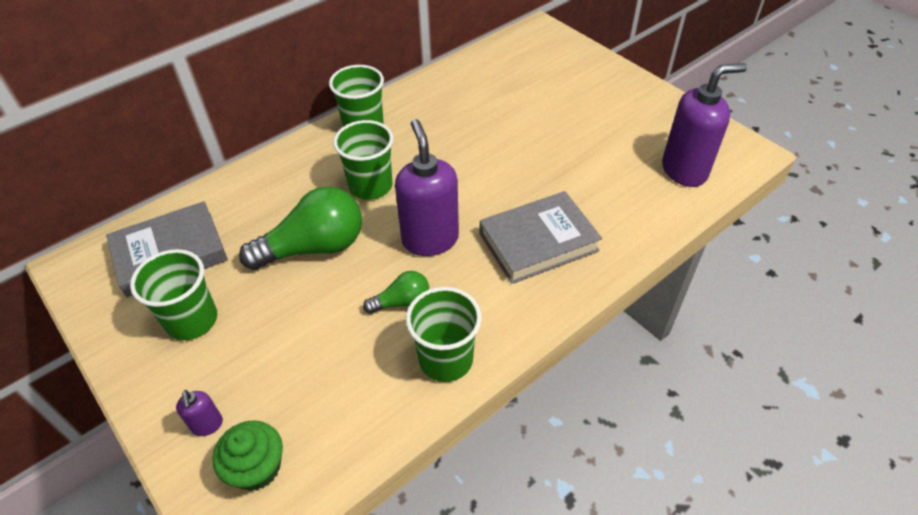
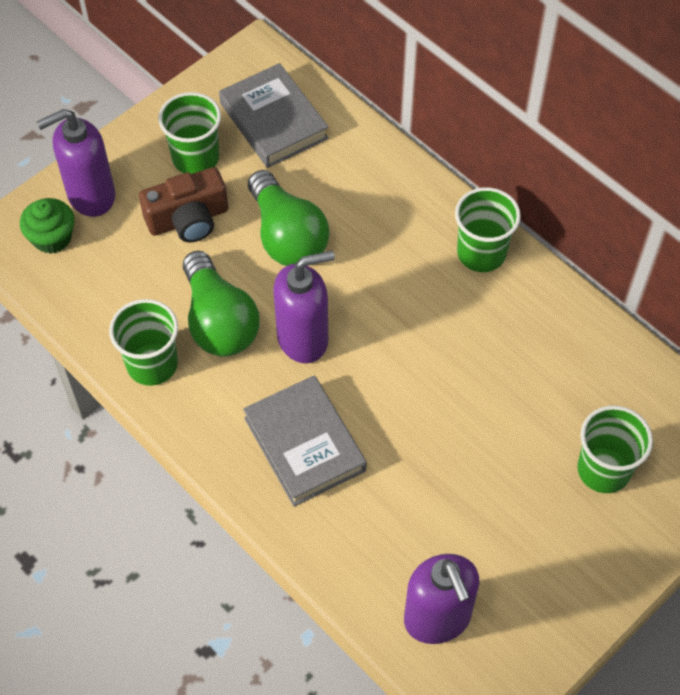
camera: 85 degrees right, 10 degrees up
(207, 425) = (90, 196): purple soap dispenser -> purple soap dispenser, size x2.24
(270, 327) = (188, 219): none -> brown camera
(370, 186) = (380, 273): green cup -> green cup (603, 470)
(401, 302) = (219, 321): green light bulb -> green light bulb, size x1.96

